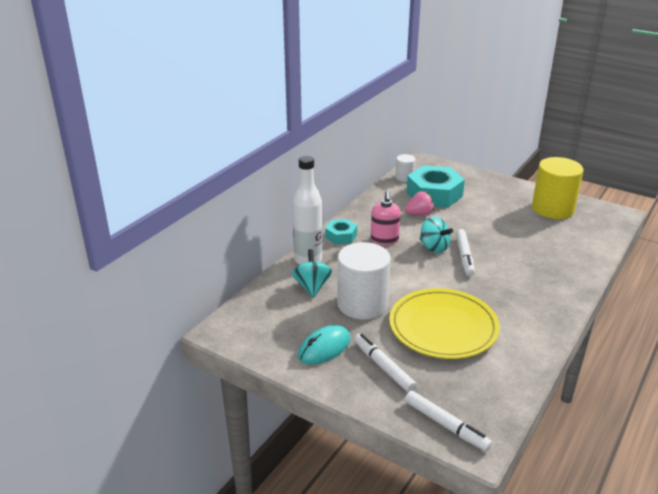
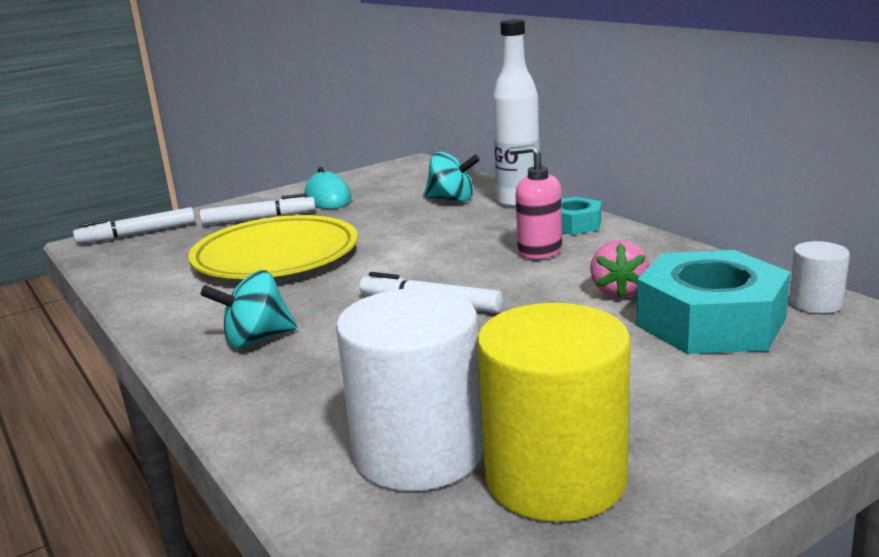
camera: 115 degrees right, 10 degrees down
(362, 304) = (384, 220): white cylinder -> white cylinder (419, 452)
(434, 247) = (482, 284): turquoise spinning top -> turquoise spinning top (256, 339)

